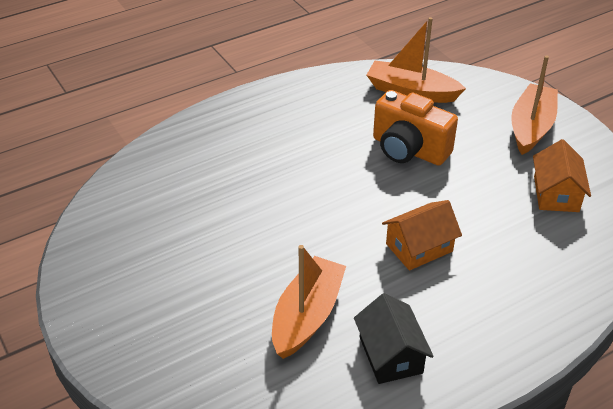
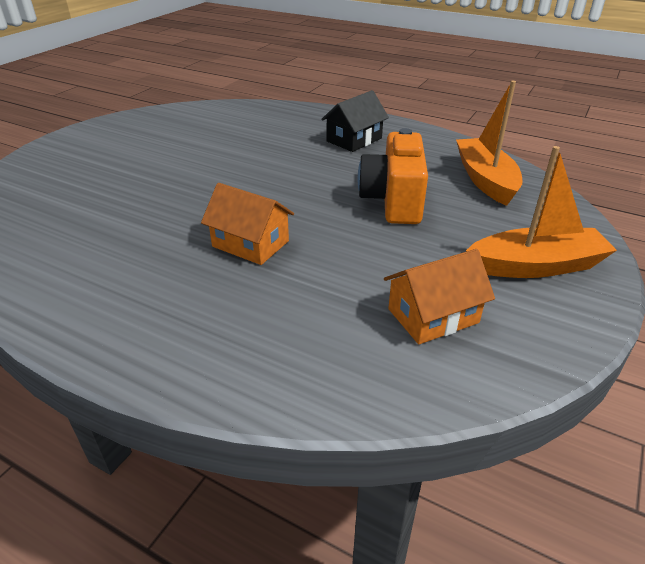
camera: 60 degrees right, 5 degrees down
(307, 316) = (118, 212): orange boat -> none
(390, 355) = (86, 266): black house -> black house (354, 140)

